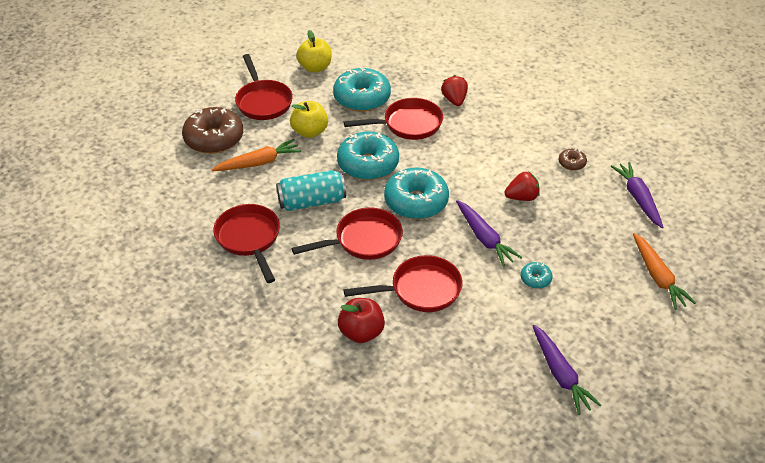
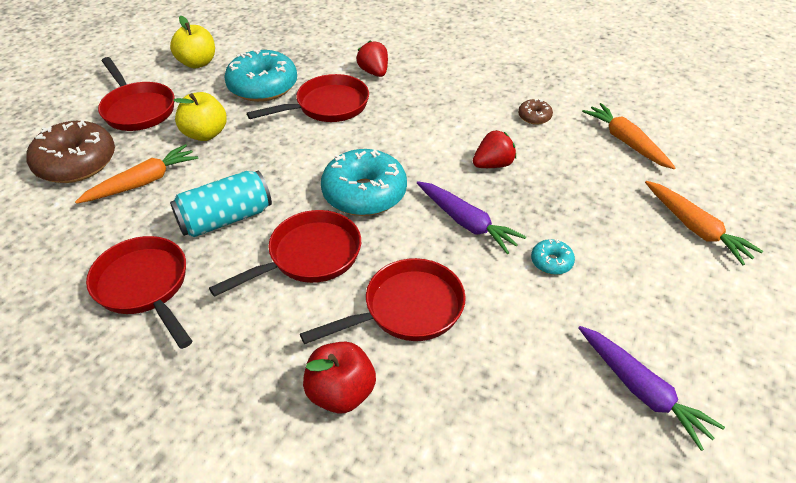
camera: 15 degrees left, 0 degrees up
(368, 164) = (290, 159): turquoise donut -> none
(638, 198) = (626, 142): purple carrot -> orange carrot

